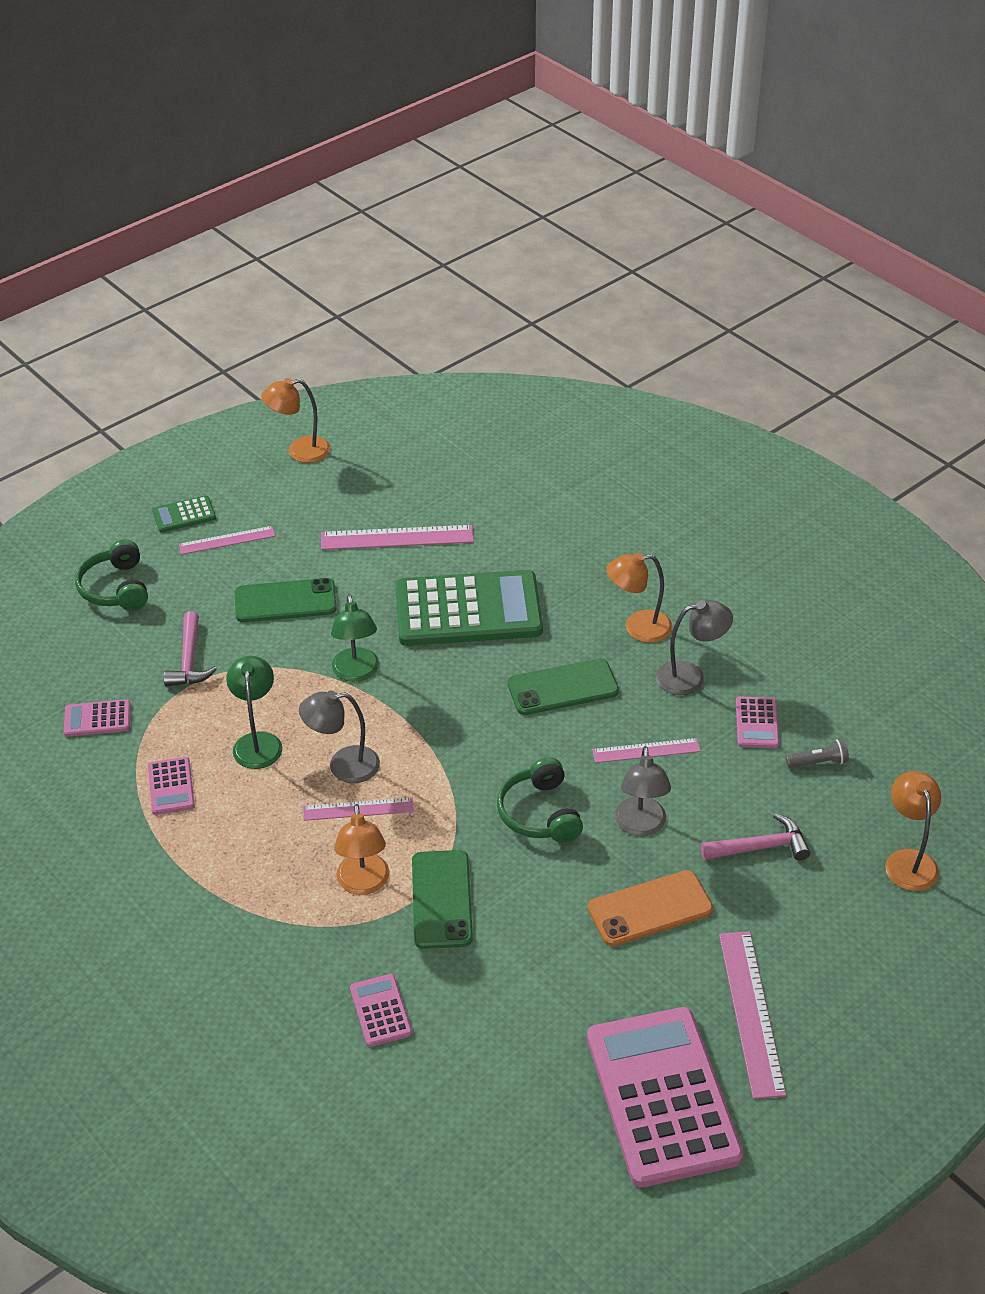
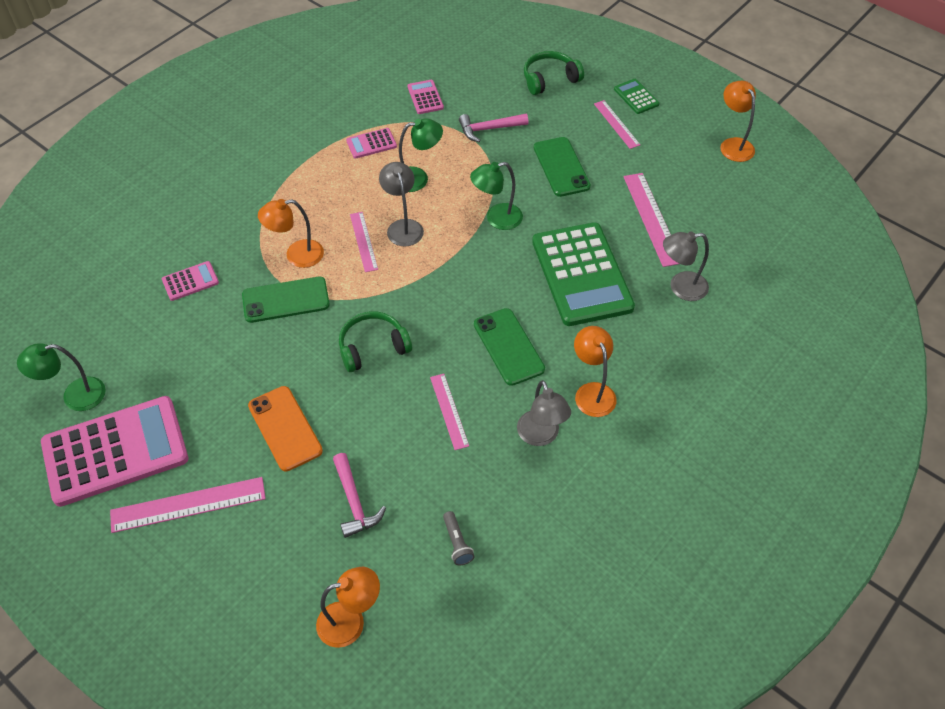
camera: 80 degrees right, 10 degrees up
(563, 1151) = (75, 396): none -> green lamp
(641, 826) = (367, 414): grey lamp -> grey lamp (680, 287)
(757, 723) = (495, 491): pink calculator -> none

